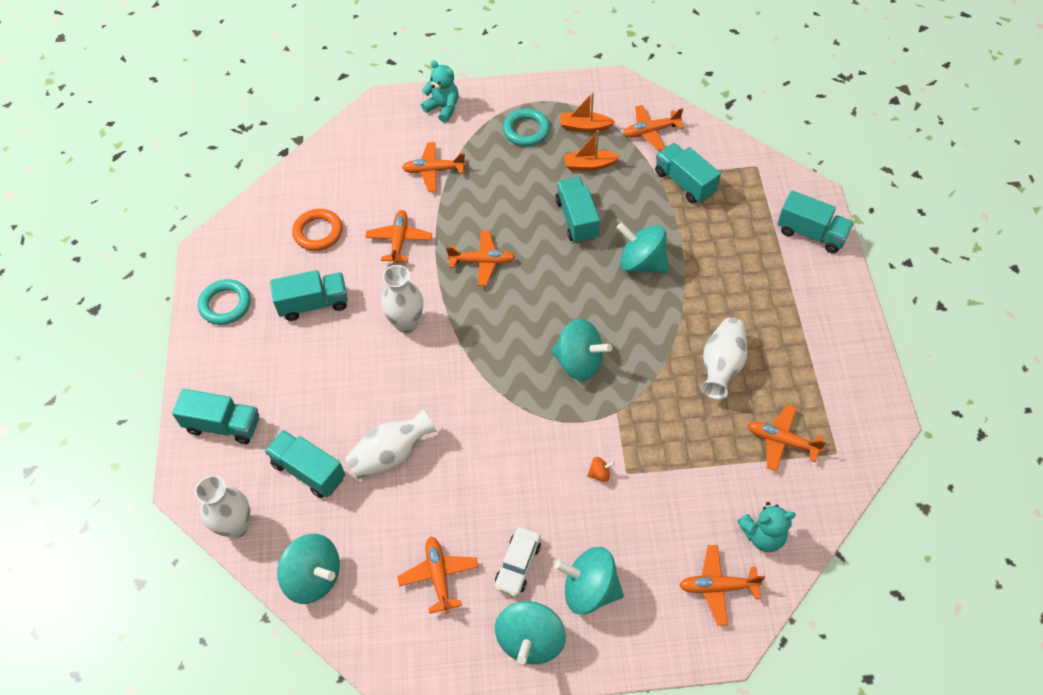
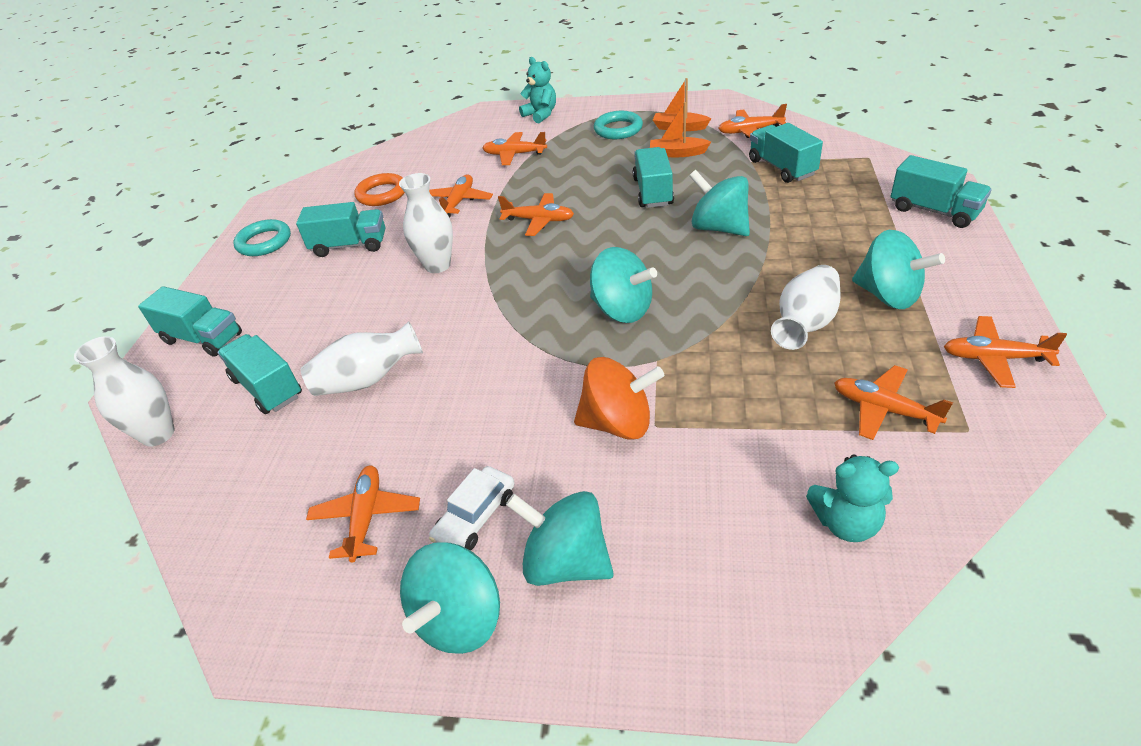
camera: 15 degrees right, 15 degrees down
(314, 577) = (213, 499): turquoise spinning top -> turquoise spinning top (888, 295)
(600, 474) = (618, 423): orange spinning top -> orange spinning top, size x2.44
(717, 587) = (765, 584): orange plane -> orange plane (994, 358)

